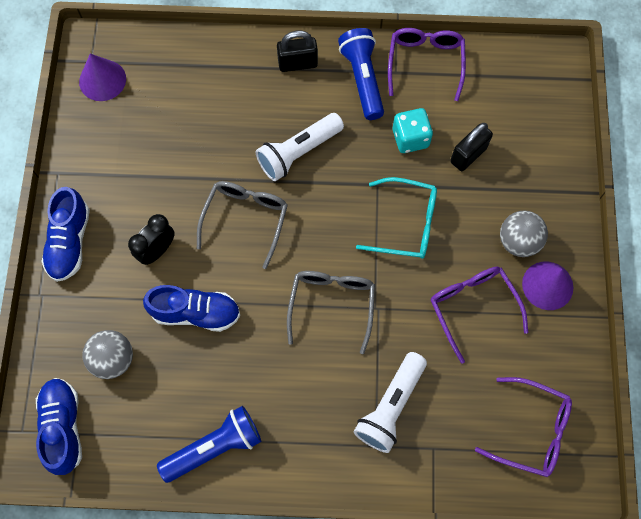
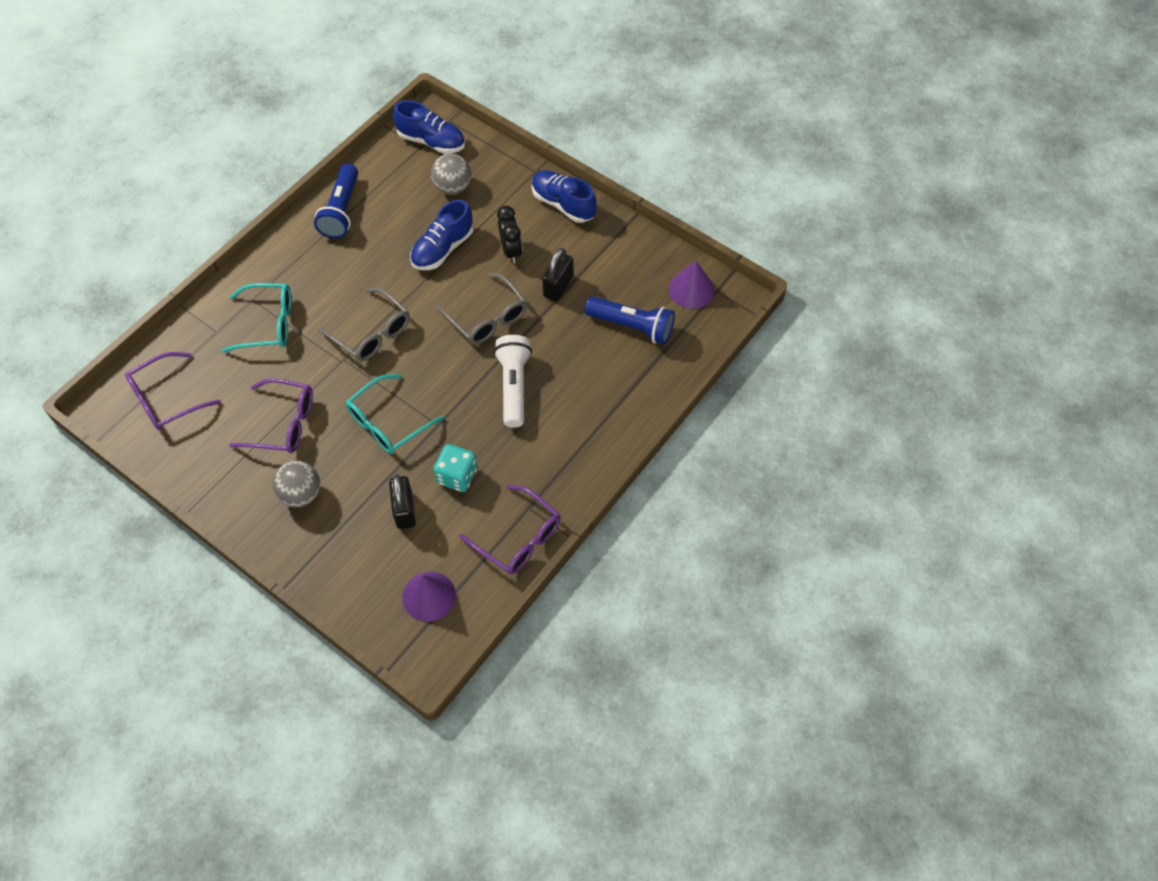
camera: 125 degrees right, 10 degrees down
(297, 63) = (598, 436): black padlock -> black padlock (558, 286)
(362, 79) = (543, 476): blue flashlight -> blue flashlight (632, 326)
(391, 407) = (268, 324): white flashlight -> turquoise glasses
(547, 285) = (249, 489): purple cone -> purple cone (429, 596)

